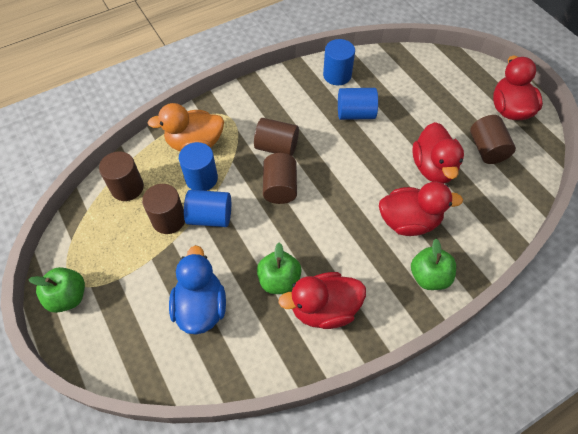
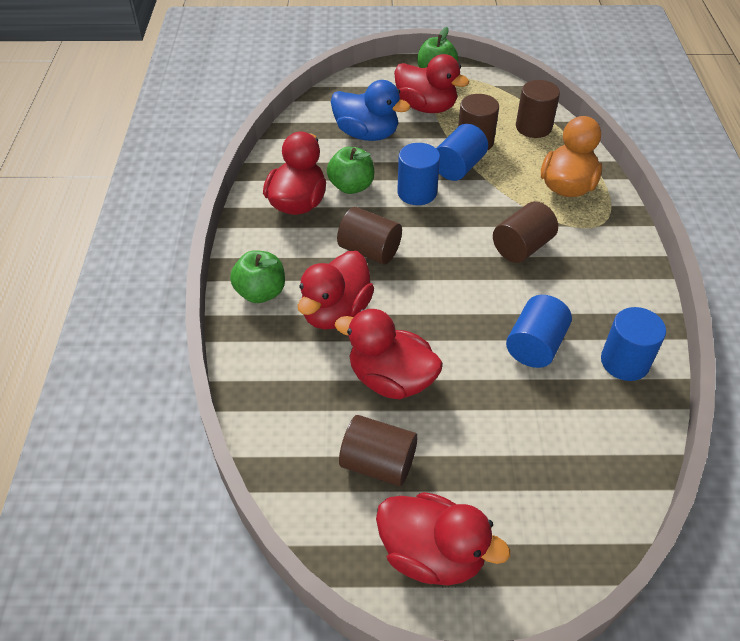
camera: 120 degrees right, 10 degrees down
(133, 278) = (426, 107): none -> red duck
(201, 178) = (512, 176): blue cylinder -> blue cylinder (417, 192)
(280, 187) = (460, 227): brown cylinder -> brown cylinder (369, 250)

